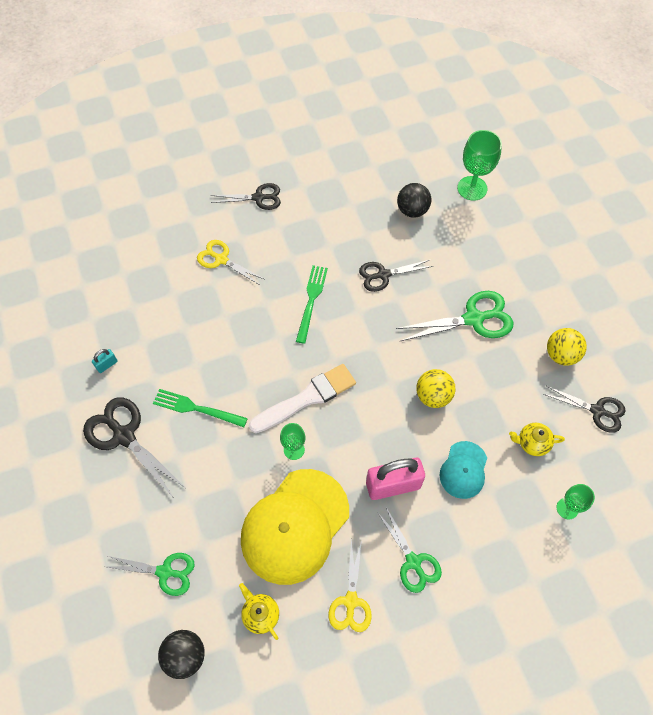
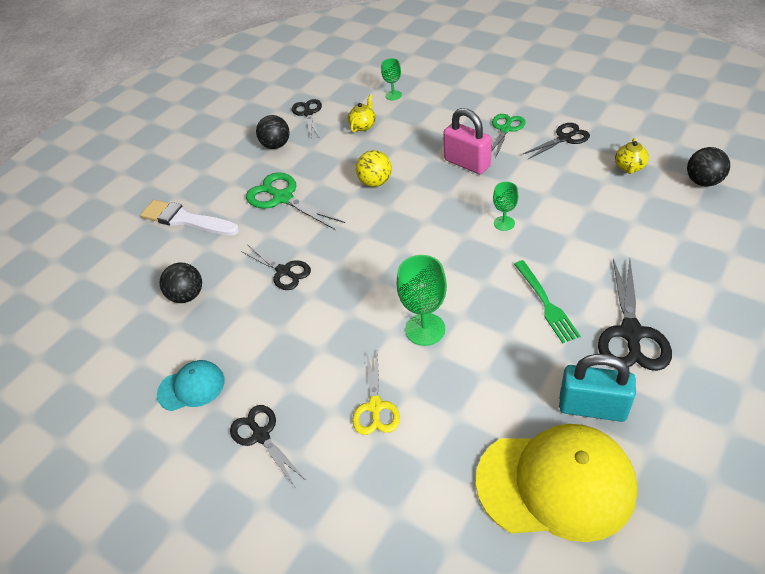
camera: 120 degrees left, 15 degrees down
(107, 365) = (592, 407): turquoise padlock -> turquoise padlock, size x2.28
(165, 572) = (678, 227): green scissors -> none
(295, 526) = (556, 188): yellow cap -> yellow cap (556, 483)
(307, 398) = (454, 243): white brush -> white brush (186, 220)
(311, 300) = (357, 301): green fork -> none
(351, 601) = (564, 138): yellow scissors -> black scissors
(463, 470) = (417, 141): turquoise cap -> turquoise cap (191, 387)
(472, 188) = (128, 271): green goblet -> green goblet (425, 329)
(532, 443) = (363, 126): yellow teapot -> yellow teapot turned 120 degrees counterclockwise
(561, 355) = (276, 145): yellow ball -> black ball

